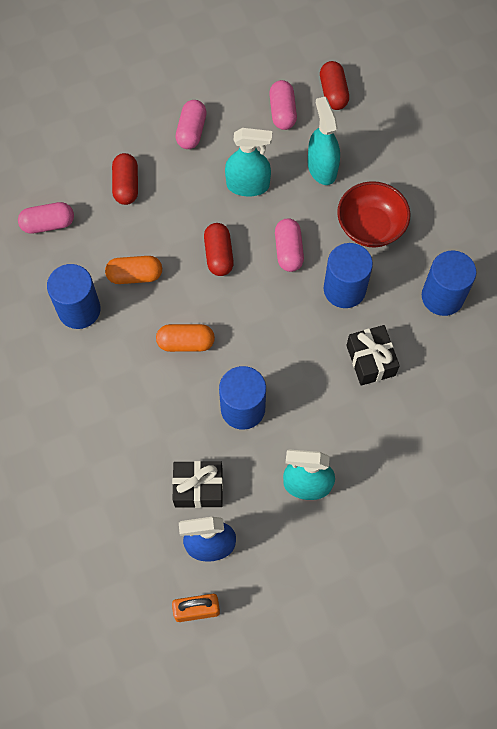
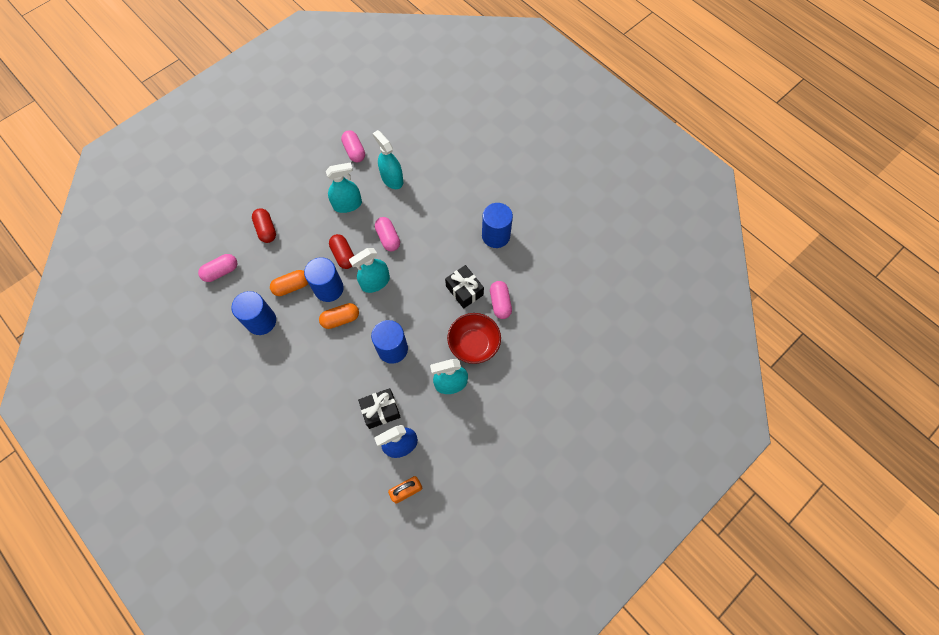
camera: 20 degrees left, 0 degrees up
(191, 131) = (298, 181): pink capsule -> pink capsule (500, 303)
(250, 307) = (375, 282): none -> turquoise spray bottle
(333, 93) = (383, 129): red capsule -> none
(344, 289) = (432, 251): blue cylinder -> blue cylinder (329, 288)
(370, 227) = (435, 206): red bowl -> red bowl (474, 344)

